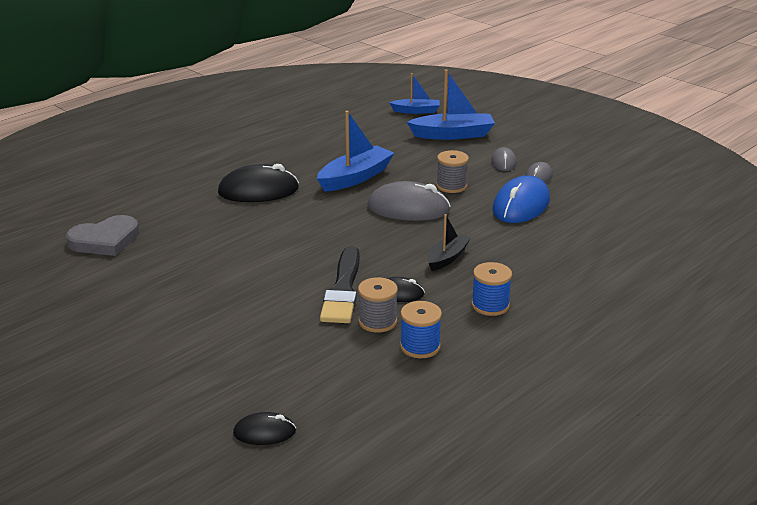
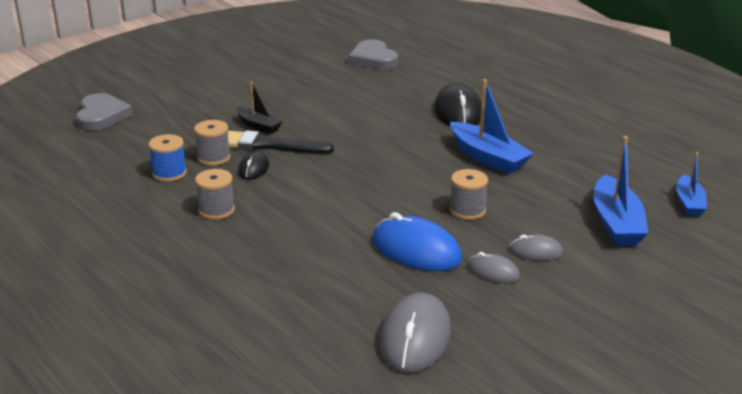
camera: 95 degrees right, 0 degrees up
(264, 432) = (101, 116): black mouse -> grey heart
(408, 208) = (415, 182): grey mouse -> grey mouse (415, 338)
(447, 258) = (308, 196): black boat -> black boat (258, 126)
(490, 305) = (216, 210): blue spool -> grey spool

